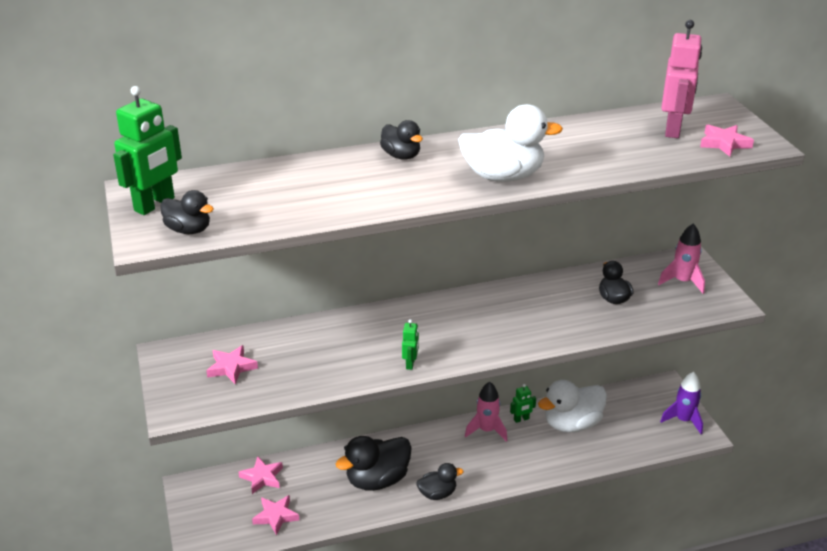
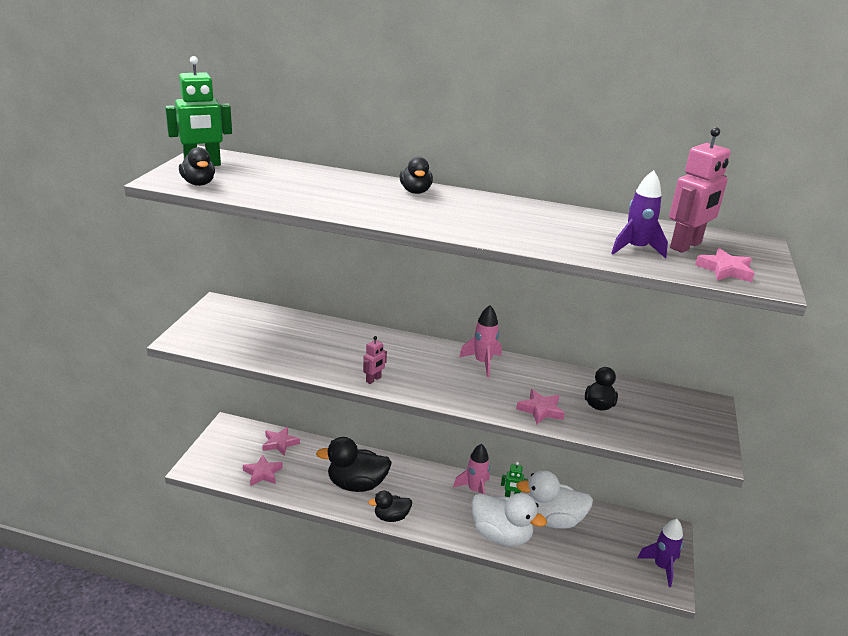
camera: 30 degrees right, 5 degrees down
(231, 367) = (248, 329): pink star -> pink star (540, 410)
(410, 364) = (373, 379): green robot -> pink robot
(437, 494) = (391, 517): black duck -> black duck turned 150 degrees clockwise
(503, 176) = (476, 227): white duck -> white duck (501, 535)
(644, 148) = (636, 249): none -> purple rocket
(682, 281) = (682, 418): pink rocket -> pink rocket (482, 363)

